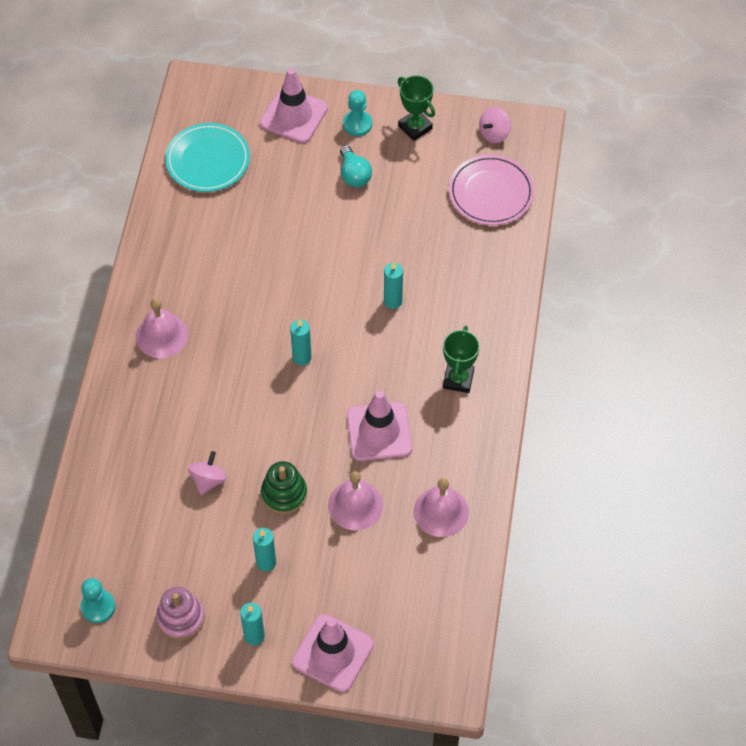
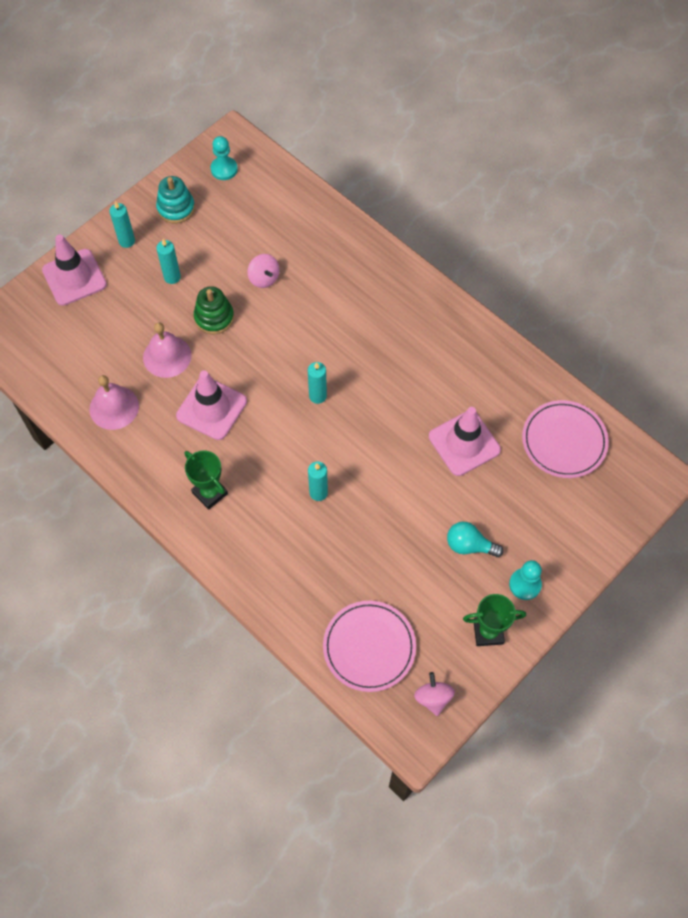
camera: 125 degrees right, 5 degrees up
(162, 335) = (410, 315): pink bell -> none
(180, 618) = (176, 208): pink stacking toy -> turquoise stacking toy
(208, 160) = (564, 441): turquoise plate -> pink plate
(294, 115) = (570, 537): pink traffic cone -> pink traffic cone (464, 443)

